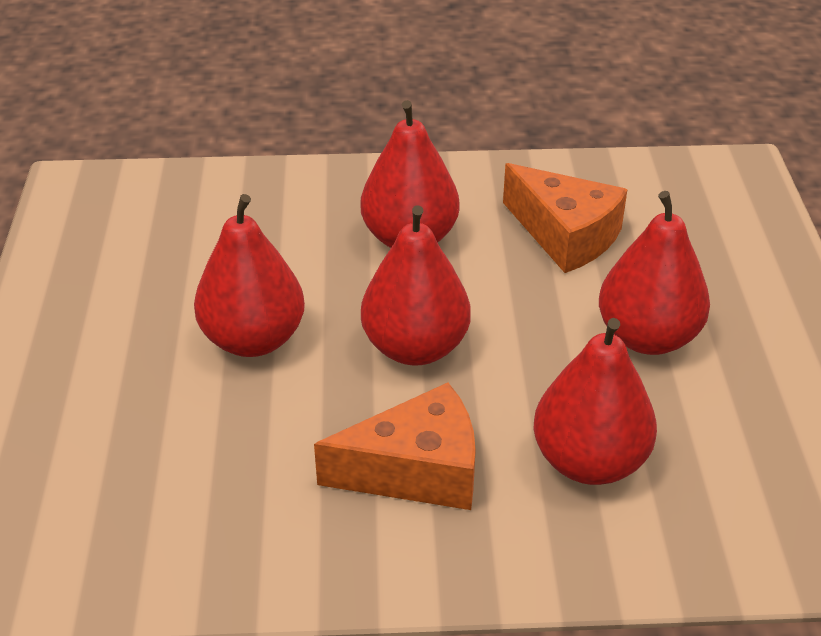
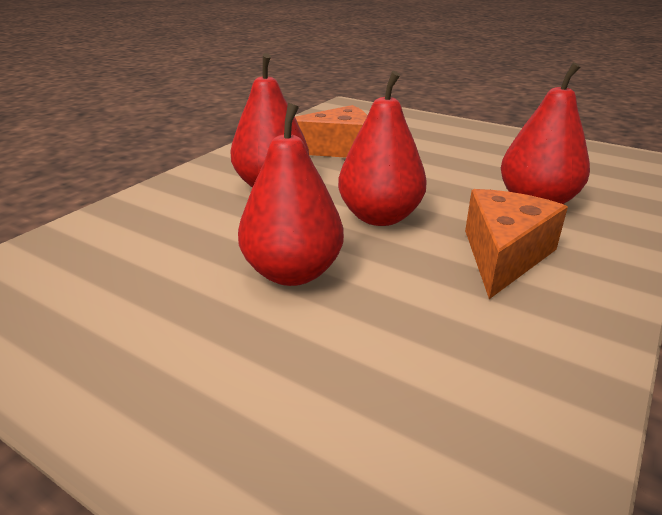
camera: 55 degrees left, 10 degrees down
(647, 337) = (446, 158): red pear -> none

